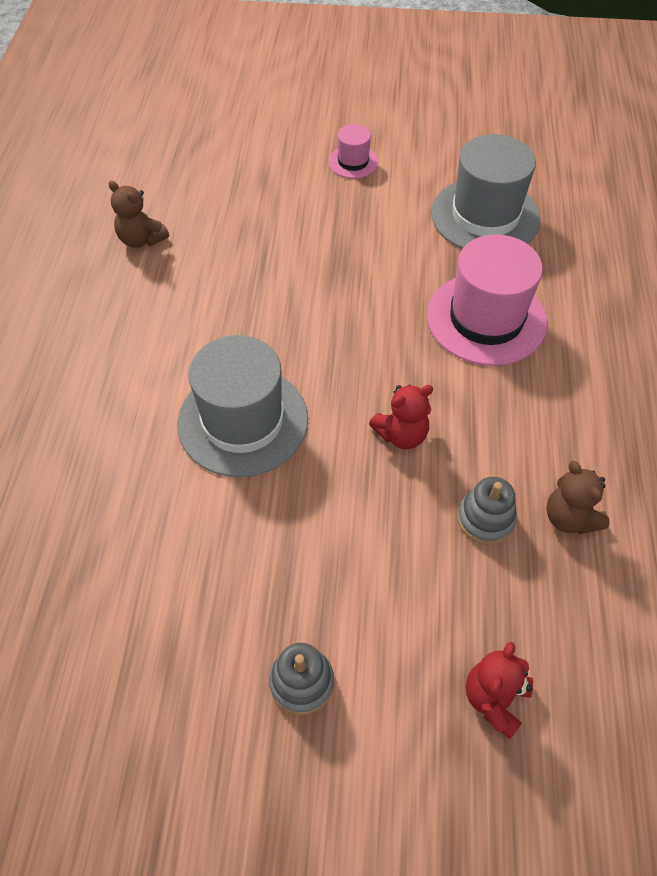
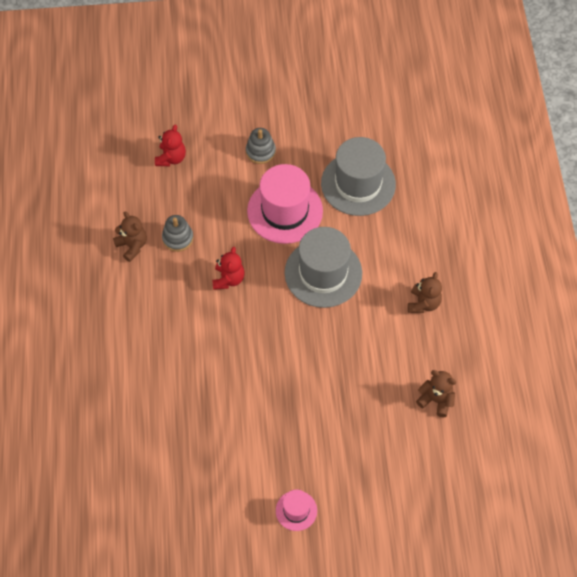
camera: 170 degrees right, 5 degrees up
(103, 354) = (423, 303): none -> brown teddy bear
(401, 434) = (228, 279): red teddy bear -> red teddy bear turned 135 degrees clockwise
(485, 216) = (185, 466): grey hat -> grey hat (358, 184)
(486, 319) = (181, 370): pink hat -> pink hat (285, 211)

